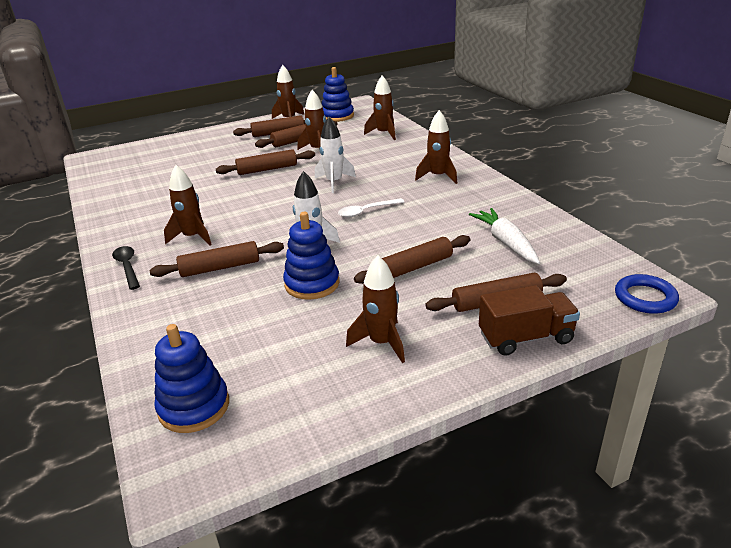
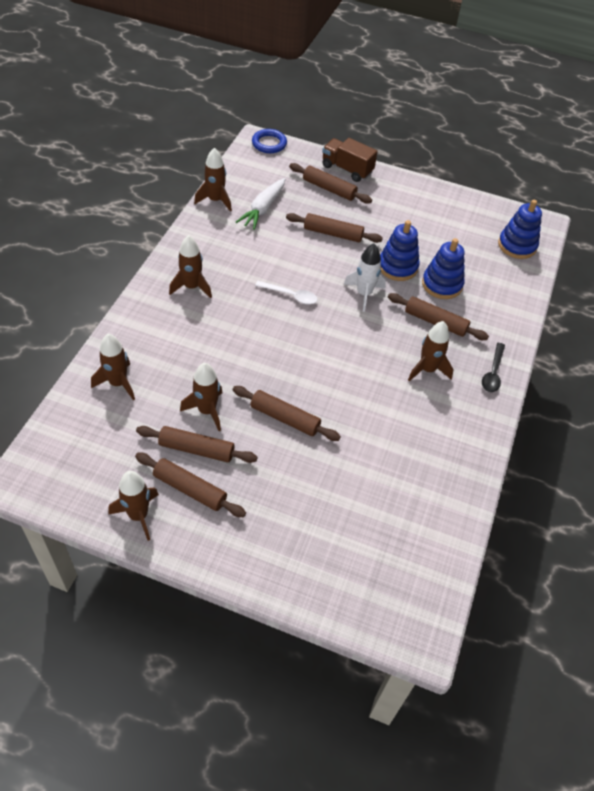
camera: 140 degrees left, 20 degrees up
(334, 182) = (263, 347): white rocket -> none
(337, 116) = (89, 468): blue stacking toy -> blue stacking toy (442, 284)
(381, 343) = (407, 212): brown rocket -> brown rocket (215, 200)

